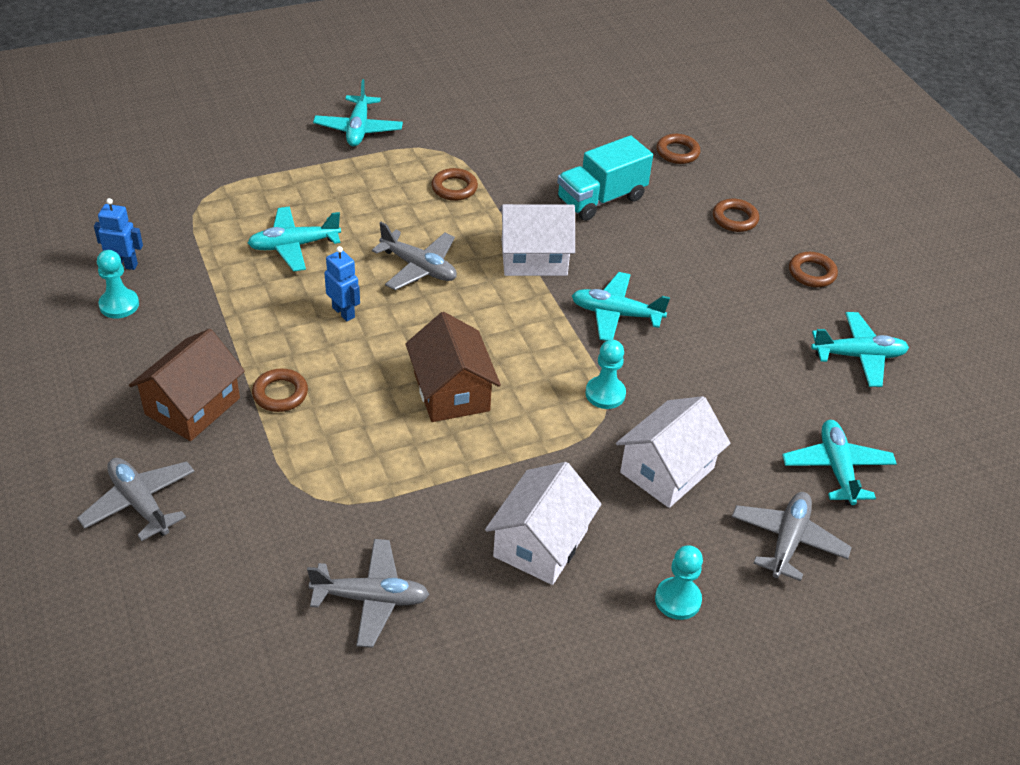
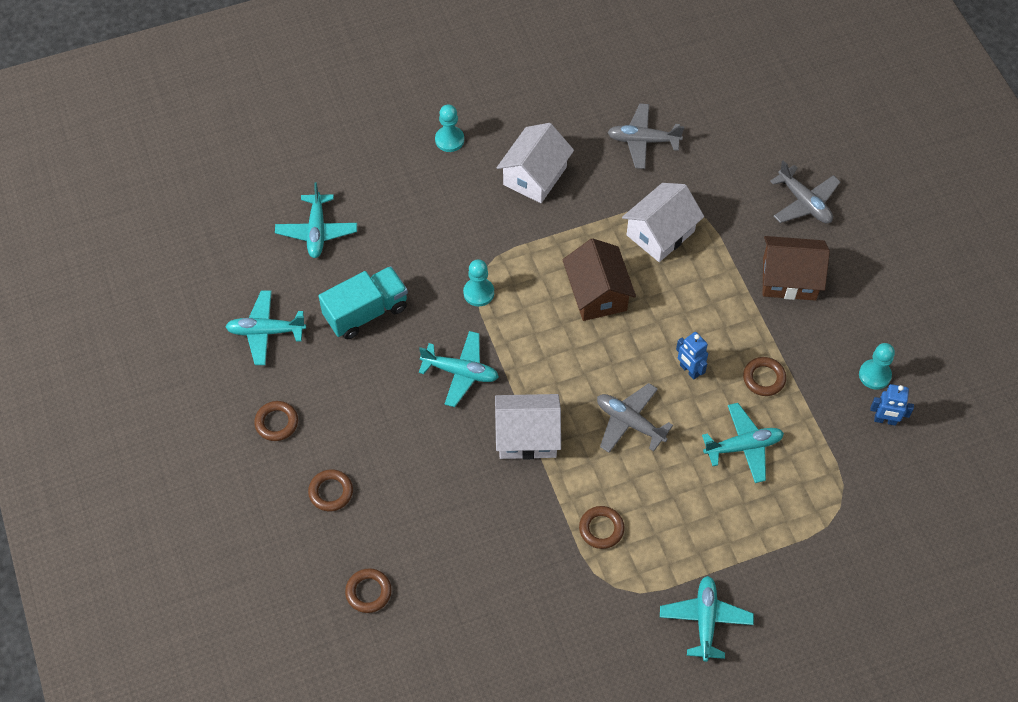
camera: 175 degrees left, 15 degrees up
(192, 406) = (789, 279): brown house -> brown house turned 60 degrees clockwise
(280, 394) = (727, 290): brown ring -> brown ring (764, 378)
(601, 199) = (457, 517): turquoise truck -> turquoise truck (366, 312)
(667, 470) = (441, 229): white house -> white house (660, 233)
(787, 541) = (368, 178): grey plane -> none

